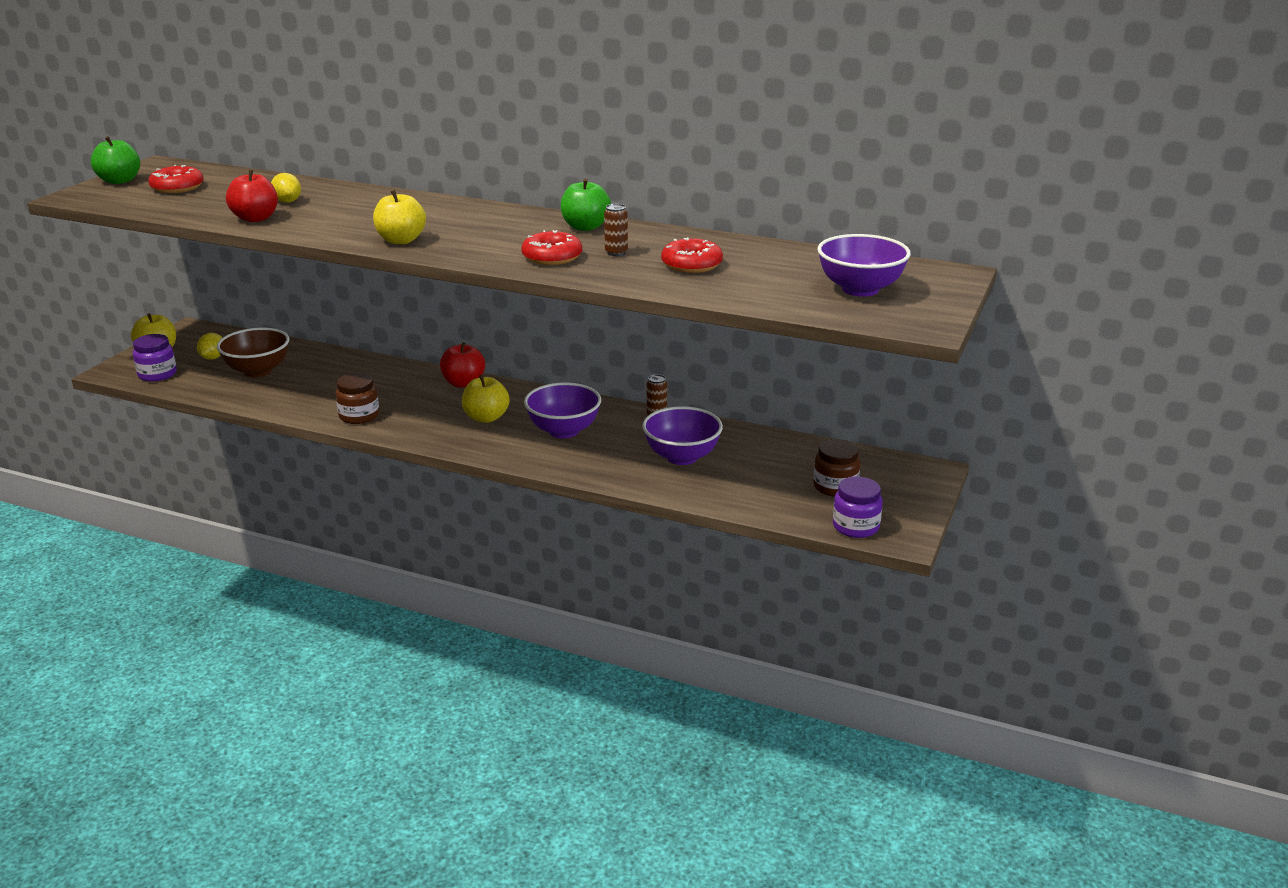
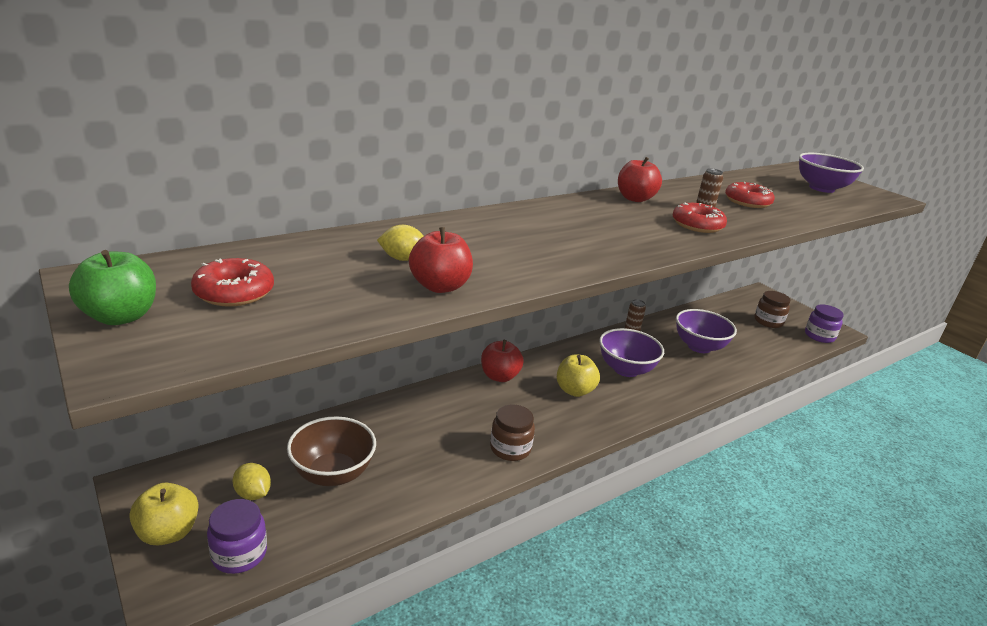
camera: 60 degrees left, 0 degrees up
(401, 240) = (599, 253): yellow apple -> none
(585, 227) = (635, 199): green apple -> red apple

